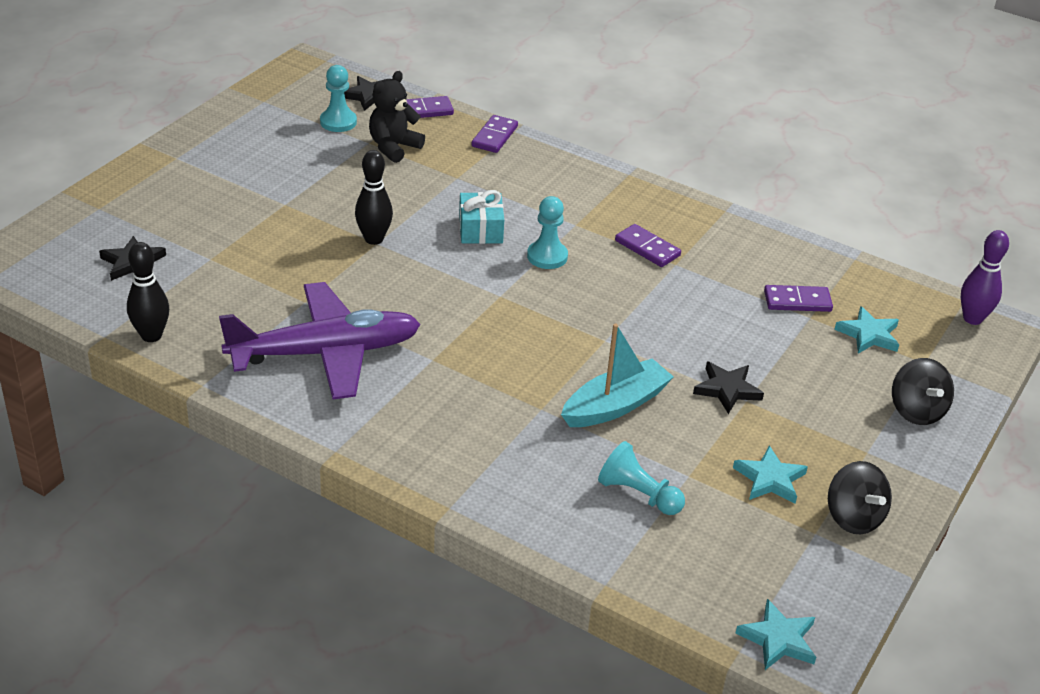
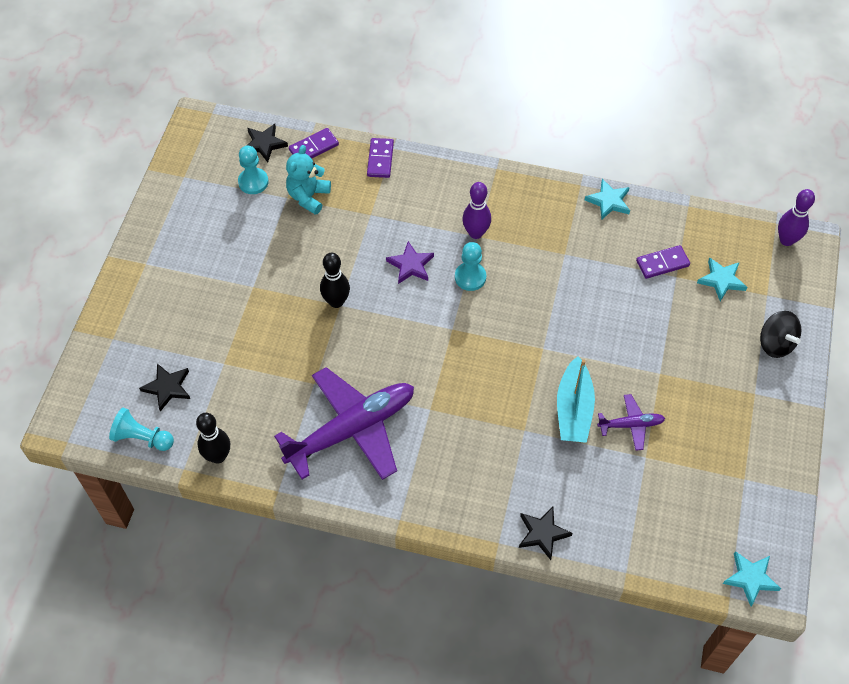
camera: 15 degrees left, 20 degrees up
(393, 147) = (308, 197): black teddy bear -> turquoise teddy bear
(480, 229) = (410, 265): turquoise gift -> purple star
(574, 221) = (475, 233): none -> purple bowling pin
(615, 405) = (573, 409): turquoise boat -> turquoise boat turned 150 degrees clockwise
(638, 494) = (619, 486): turquoise pawn -> turquoise pawn (142, 438)
(647, 248) = (539, 244): purple domino -> none
(683, 439) = (631, 425): none -> purple plane
(727, 389) = (643, 367): black star -> black star (542, 533)
(770, 479) = (700, 441): turquoise star -> turquoise star (608, 201)
(853, 517) = (764, 456): black spinning top -> none

